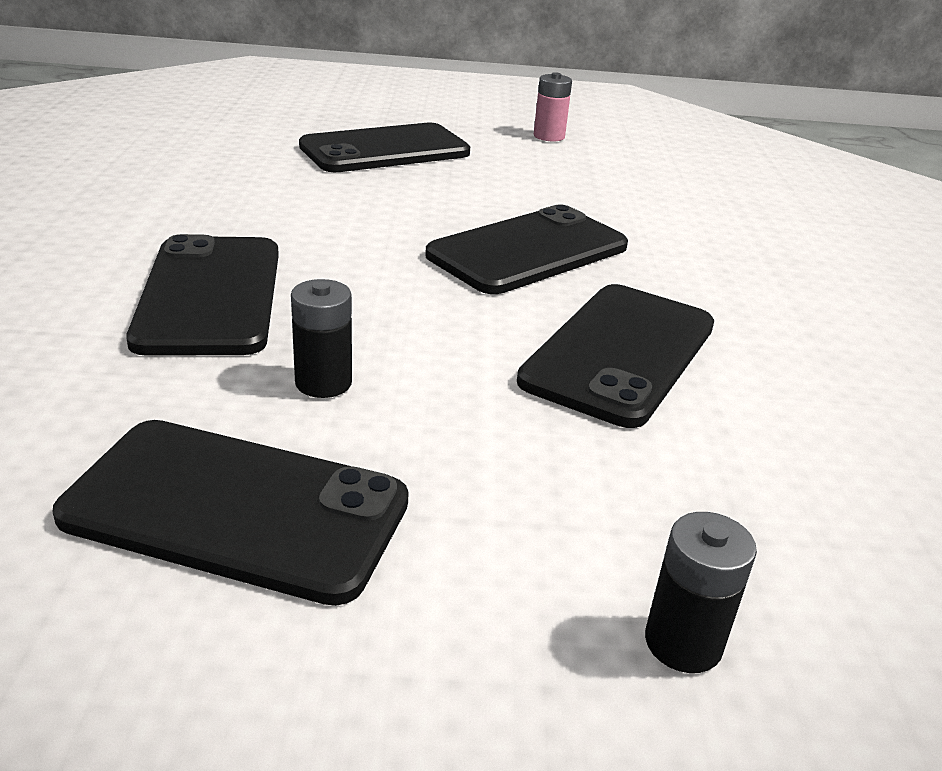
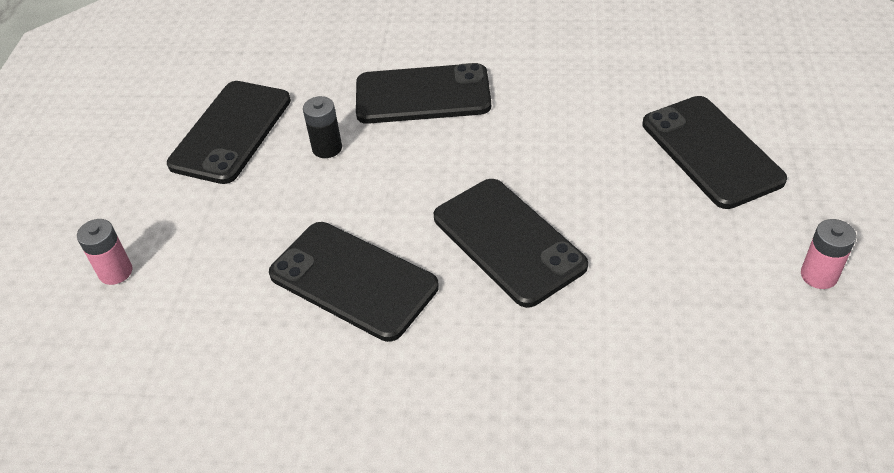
camera: 100 degrees right, 15 degrees up
(683, 642) = (115, 272): black battery -> pink battery

